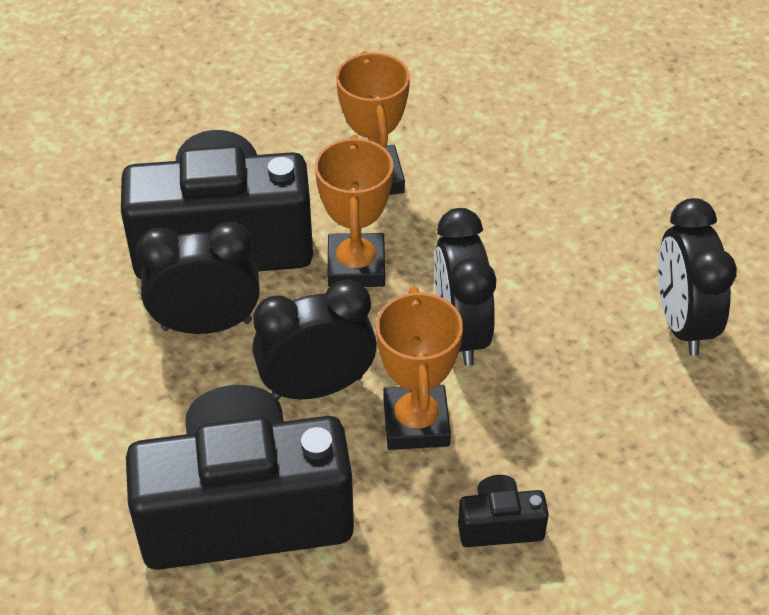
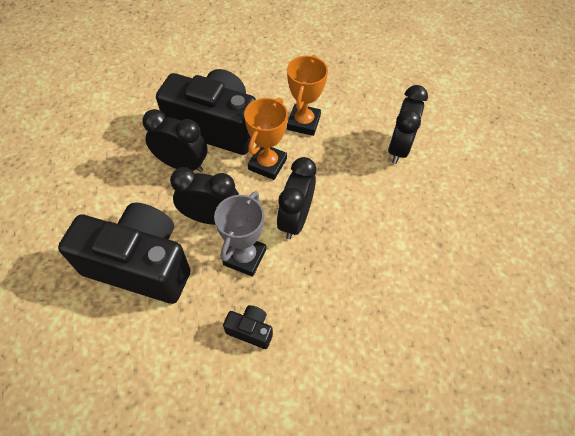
camera: 25 degrees right, 10 degrees up
(416, 423) = (245, 257): orange trophy -> grey trophy
(682, 323) = (411, 263): black clock -> black clock (398, 148)

